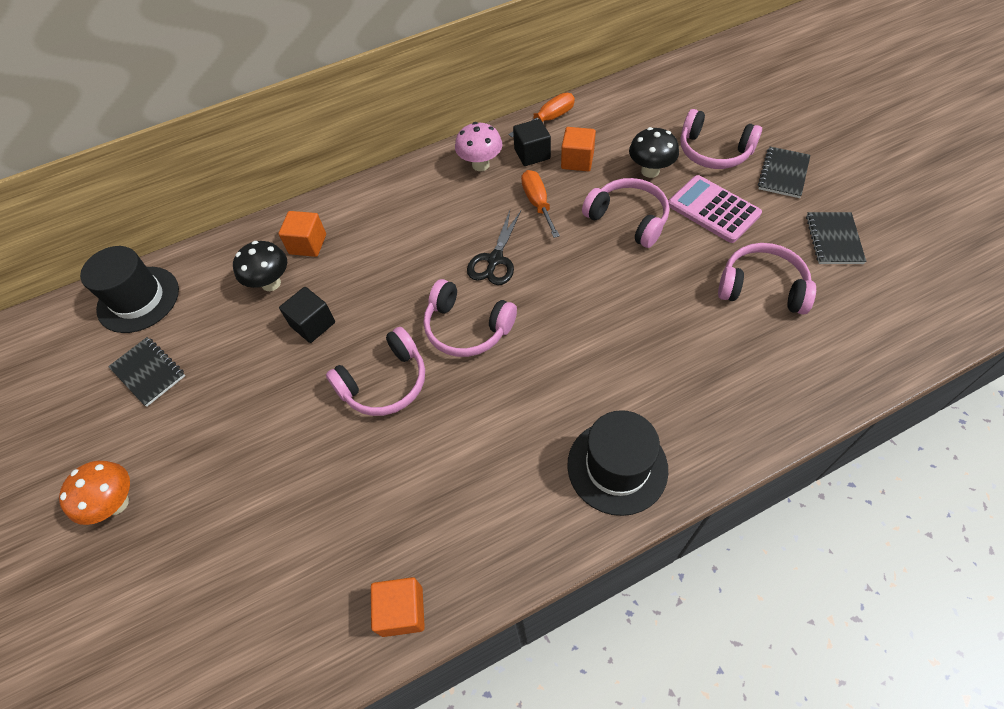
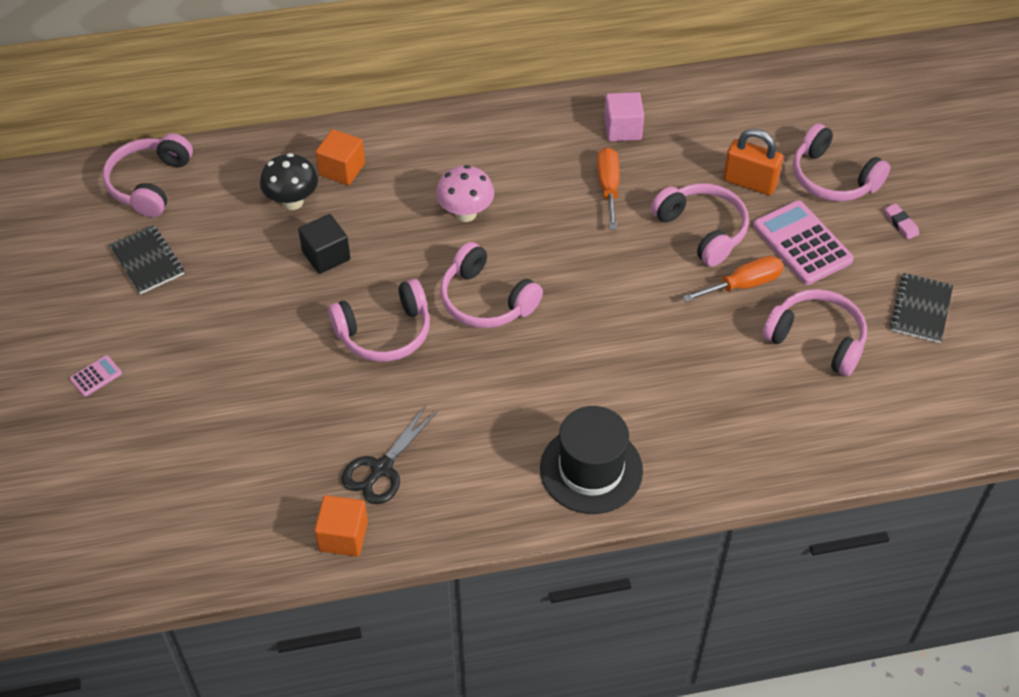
camera: 10 degrees right, 5 degrees down
(116, 503) = (96, 376): orange mushroom -> pink calculator
(138, 299) = (149, 183): black hat -> pink headphones
(480, 165) = (559, 127): pink mushroom -> pink mushroom (465, 213)
(495, 260) = (539, 237): black scissors -> black scissors (381, 469)
(532, 154) = (622, 129): black cube -> pink cube
(549, 119) = (658, 92): orange screwdriver -> orange screwdriver (743, 284)
(577, 160) = (671, 149): orange cube -> none
(650, 171) = (749, 182): black mushroom -> orange padlock
(783, 174) = (900, 223): black notebook -> pink eraser

